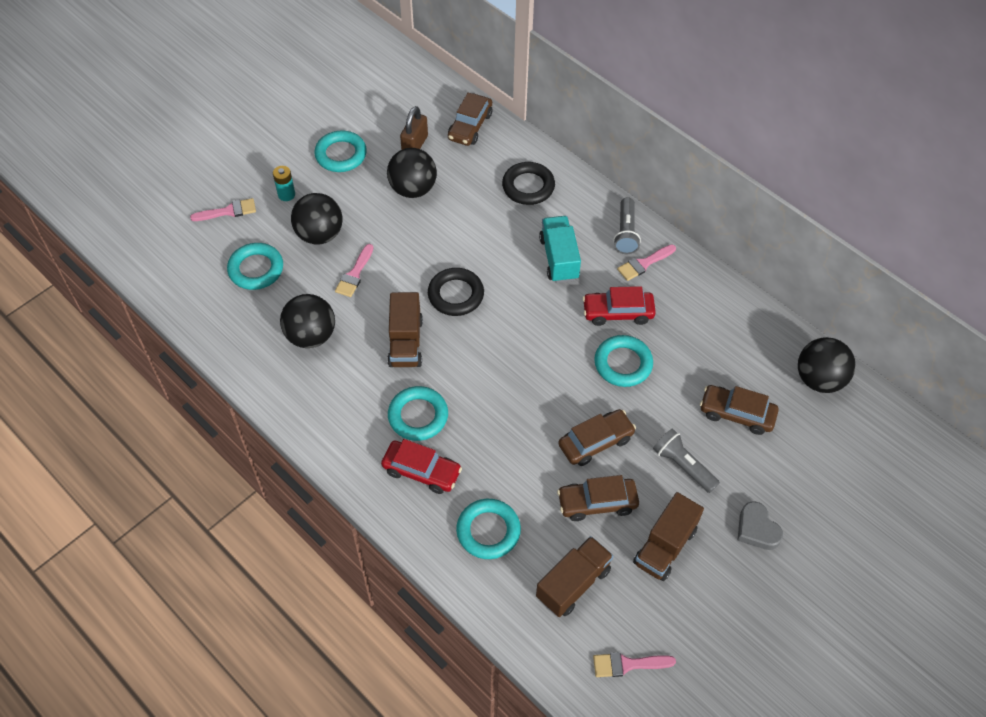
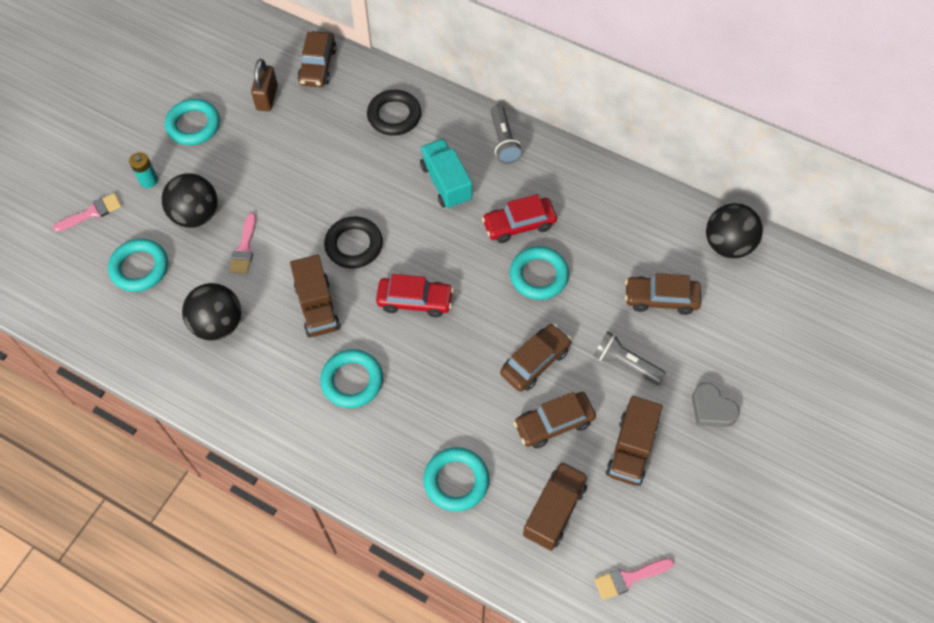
camera: 15 degrees left, 5 degrees up
(413, 189) = (278, 144): black ball -> none
(421, 471) = (372, 437): red car -> red car (415, 301)
(644, 264) = (530, 169): pink brush -> none

